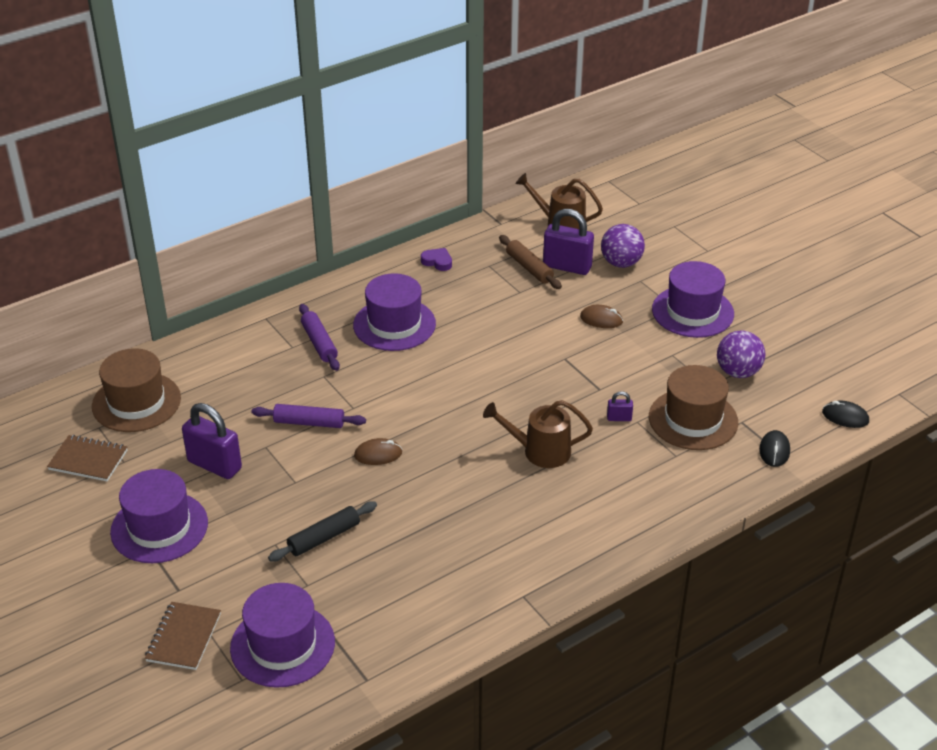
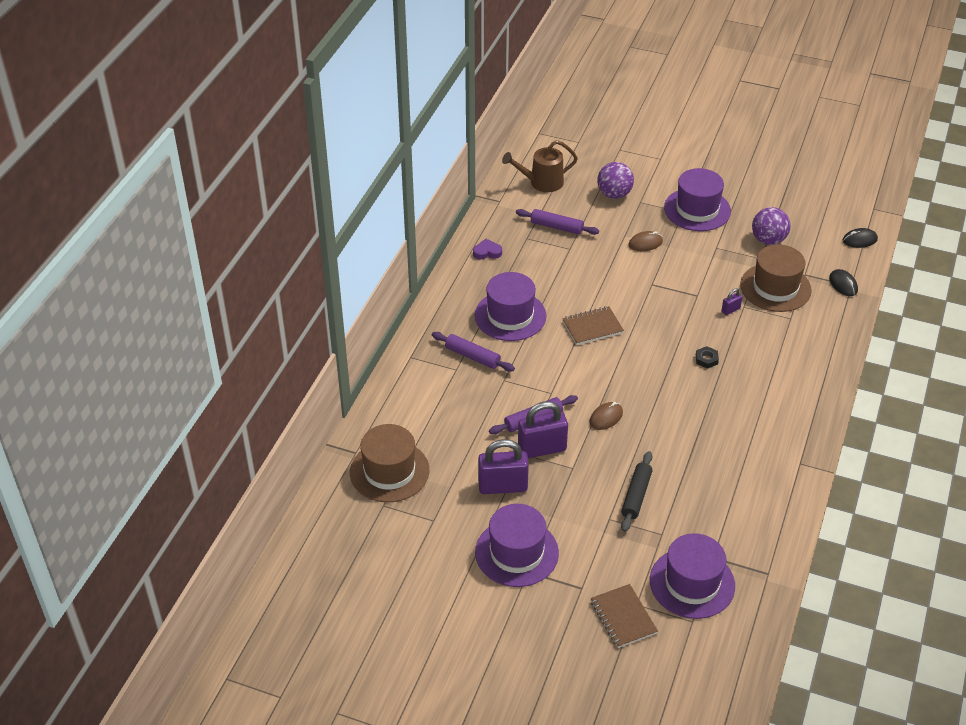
camera: 35 degrees left, 5 degrees up
(88, 460) = (406, 534): brown notebook -> brown notebook (592, 327)
(529, 268) = (556, 227): brown rolling pin -> purple rolling pin
(539, 451) = (706, 359): brown watering can -> black nut
(567, 266) = (581, 214): purple padlock -> purple padlock (542, 449)

